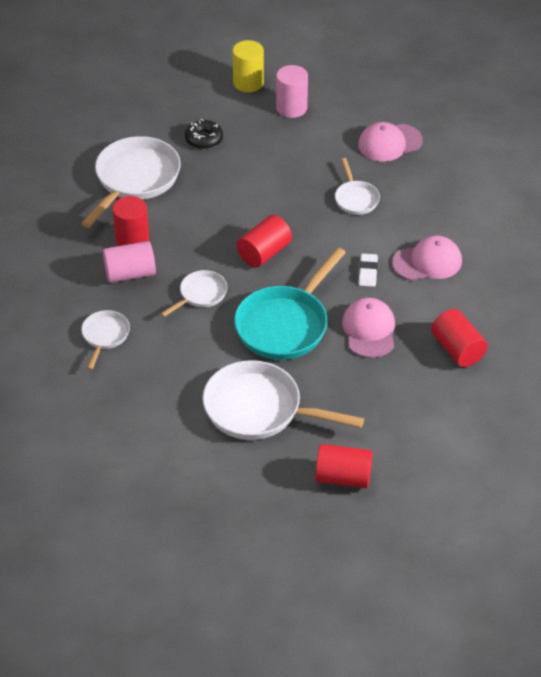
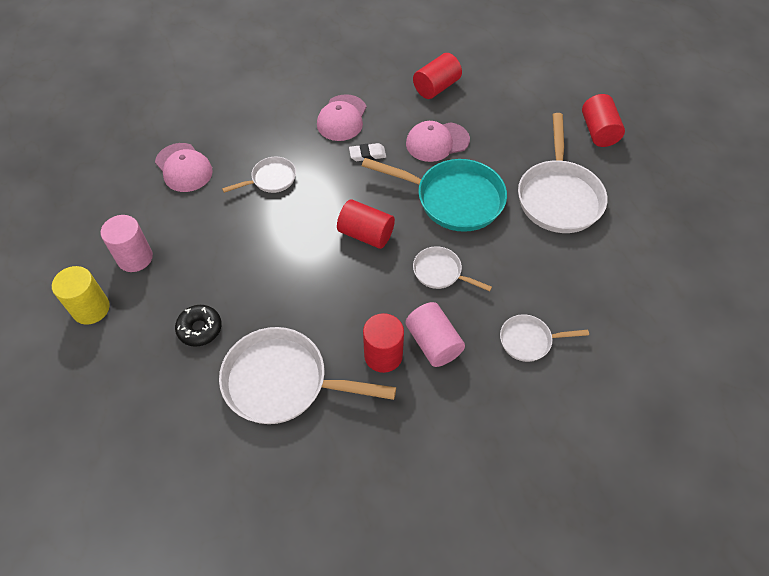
camera: 105 degrees left, 10 degrees up
(427, 262) = (342, 118): pink cap -> pink cap turned 135 degrees counterclockwise

